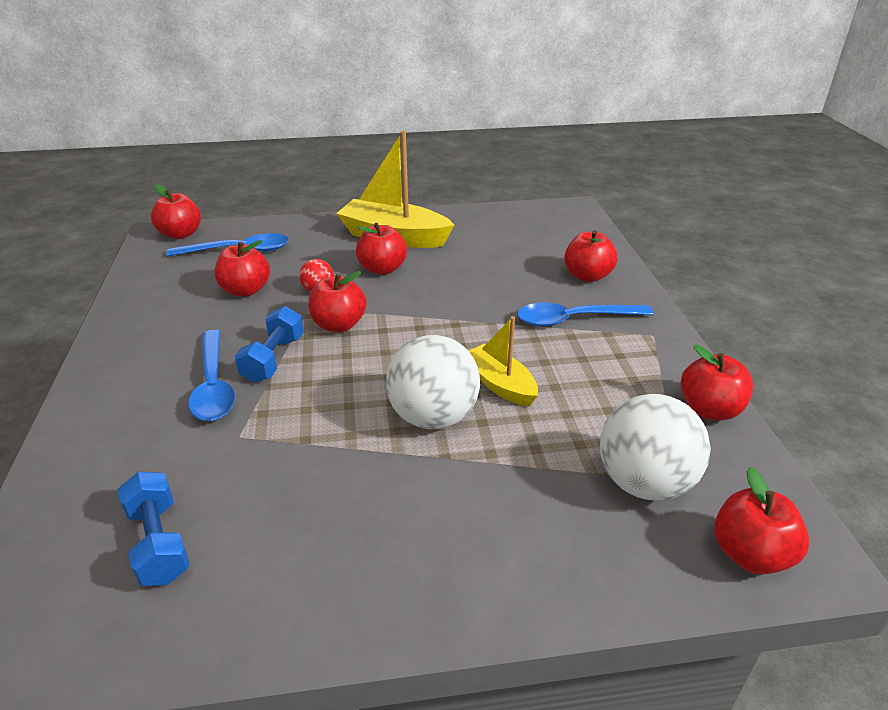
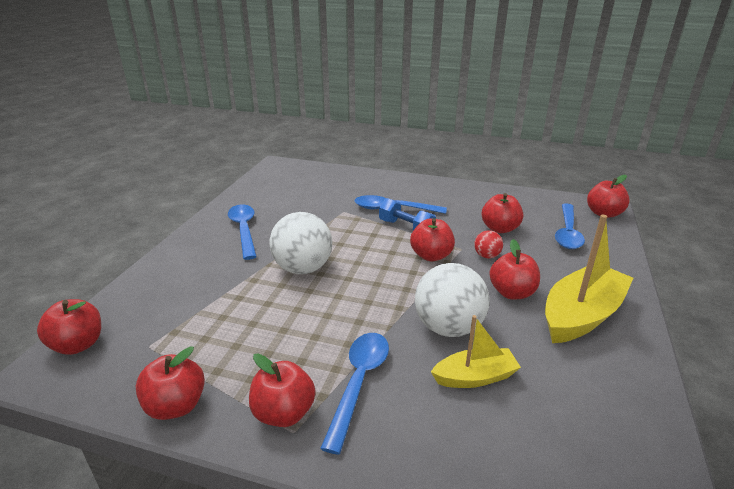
camera: 115 degrees right, 5 degrees down
(159, 543) = (294, 190): blue dumbbell -> none
(362, 539) = (244, 230): none -> blue spoon
(500, 384) = (308, 304): yellow boat -> yellow boat (475, 377)
(587, 276) = (437, 438): red apple -> red apple (284, 413)
(644, 482) = (166, 329): white ball -> white ball (448, 327)

